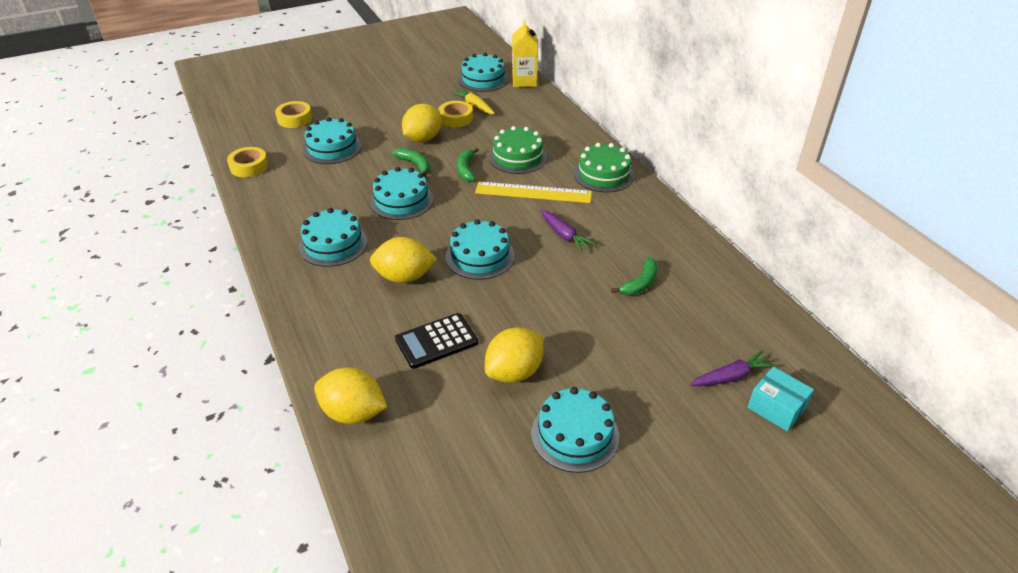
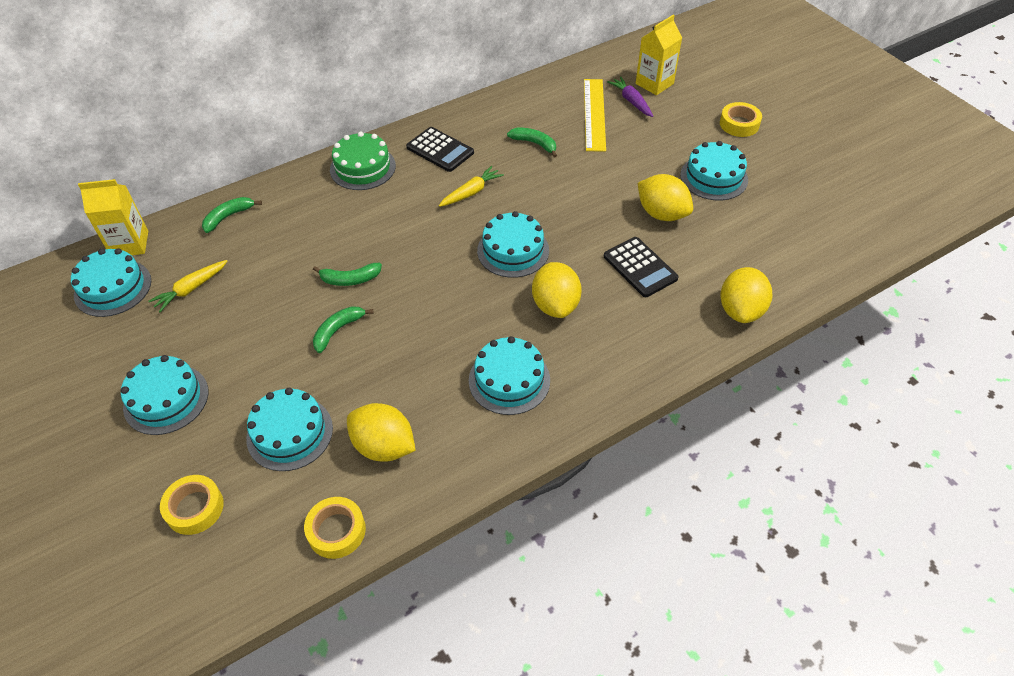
camera: 95 degrees left, 10 degrees up
(401, 200) = (417, 331): turquoise cake -> turquoise cake (166, 399)
(423, 139) = (273, 332): yellow lemon -> yellow lemon (384, 446)
(456, 118) = (223, 304): yellow tape -> yellow tape (739, 124)
(518, 157) = (324, 236): green cake -> none
(533, 192) = (398, 219): yellow ruler -> yellow ruler (594, 114)
(547, 115) = (228, 217): none -> green banana
(564, 235) = (471, 192): purple carrot -> yellow carrot
(629, 218) = (440, 150): none -> black calculator
(776, 408) = (654, 84): turquoise box -> yellow carton

